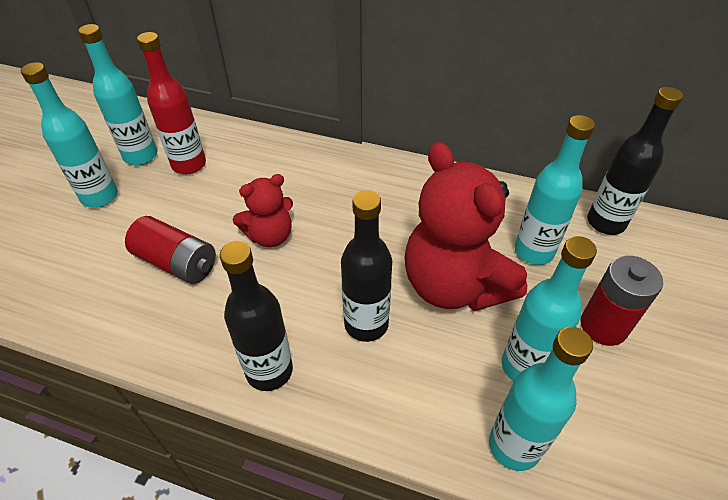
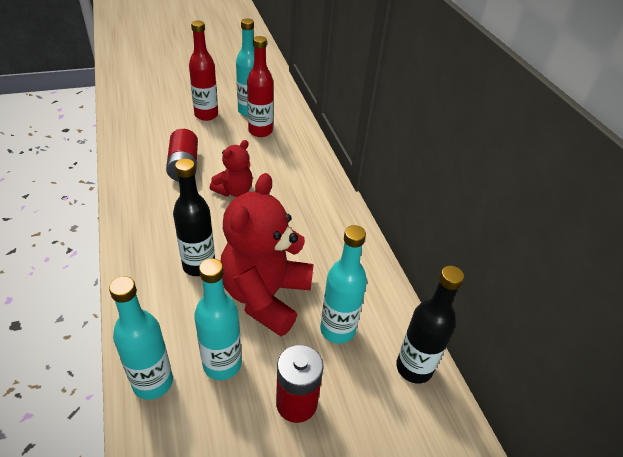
camera: 50 degrees right, 5 degrees down
(100, 197) = (206, 115): turquoise bottle -> red bottle
(269, 371) = (136, 239): black bottle -> none
(270, 236) = (234, 190): red teddy bear -> red teddy bear turned 75 degrees counterclockwise

